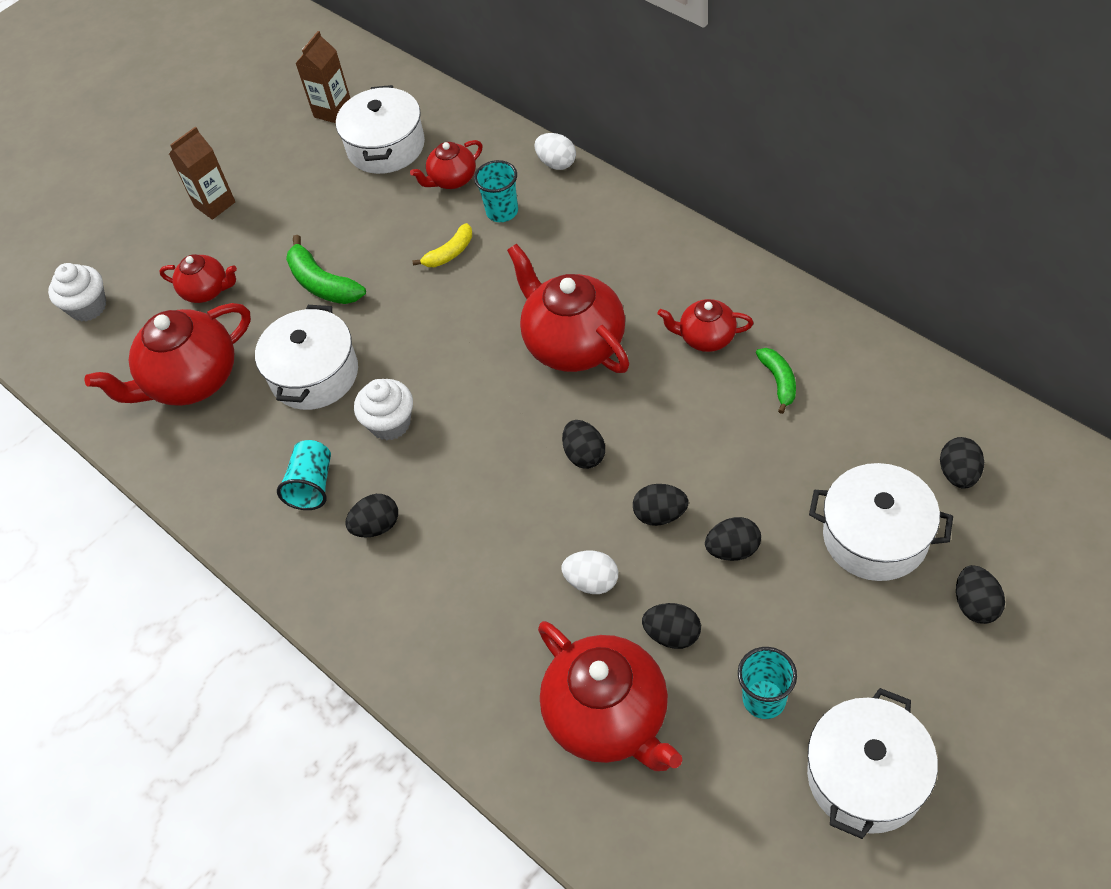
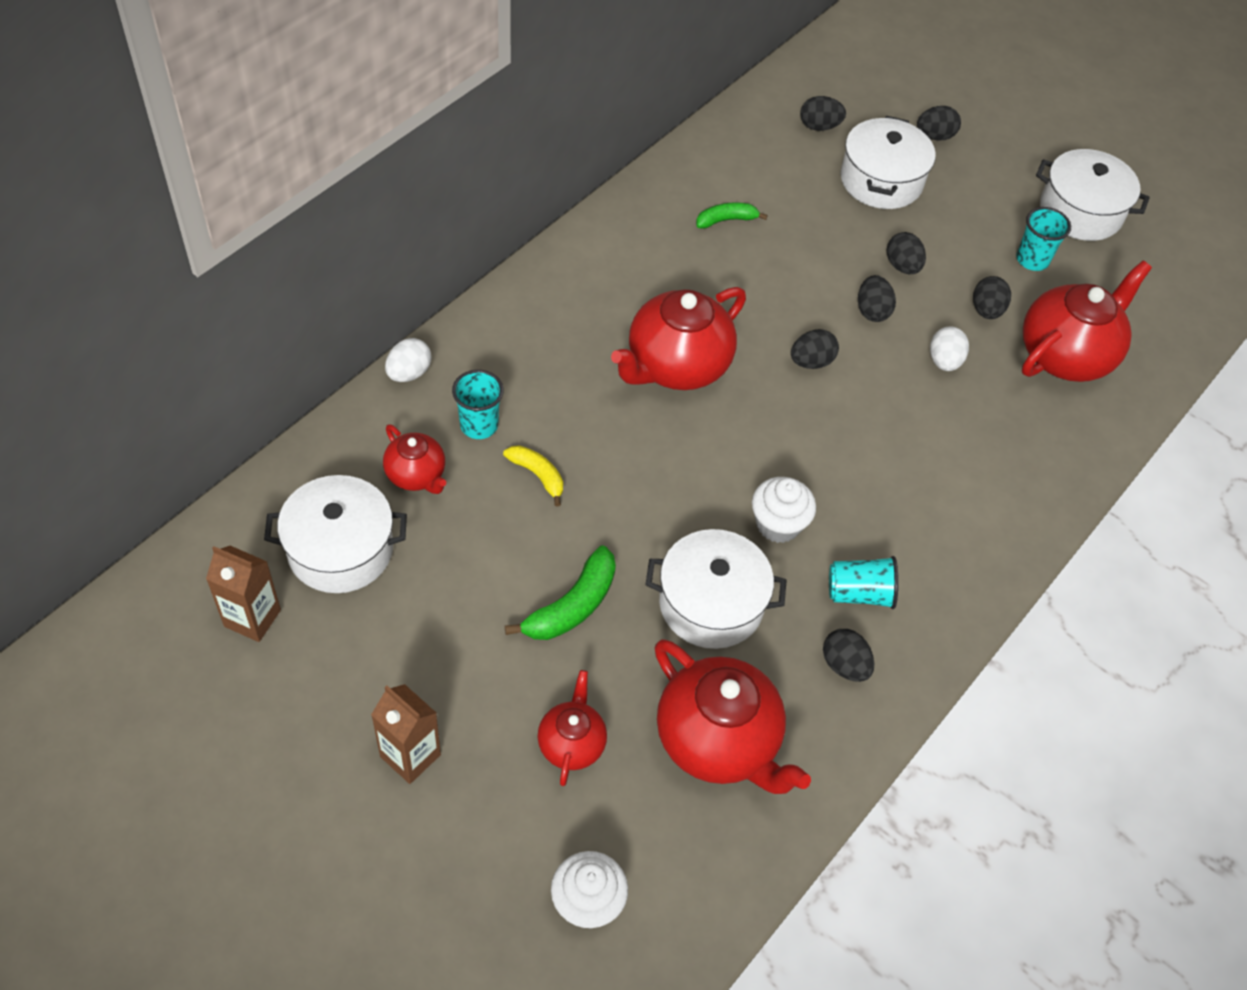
camera: 105 degrees left, 0 degrees up
(376, 526) = (904, 530): black egg -> black egg (844, 665)
(706, 338) = (673, 265): red teapot -> none

